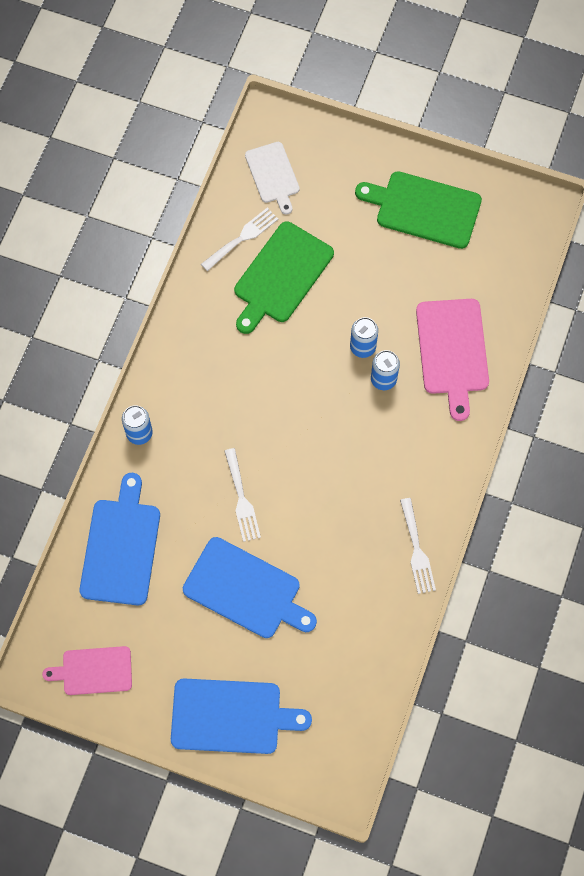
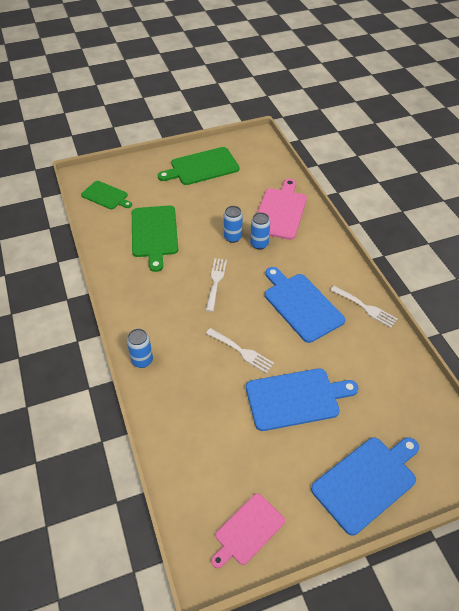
camera: 40 degrees left, 20 degrees down
(121, 547) = (191, 434): blue cutting board -> blue cutting board (301, 305)
(242, 238) = (114, 230): white fork -> white fork (216, 282)
(273, 175) = (106, 196): white cutting board -> green cutting board
(452, 351) = (280, 211): pink cutting board -> pink cutting board turned 120 degrees counterclockwise

